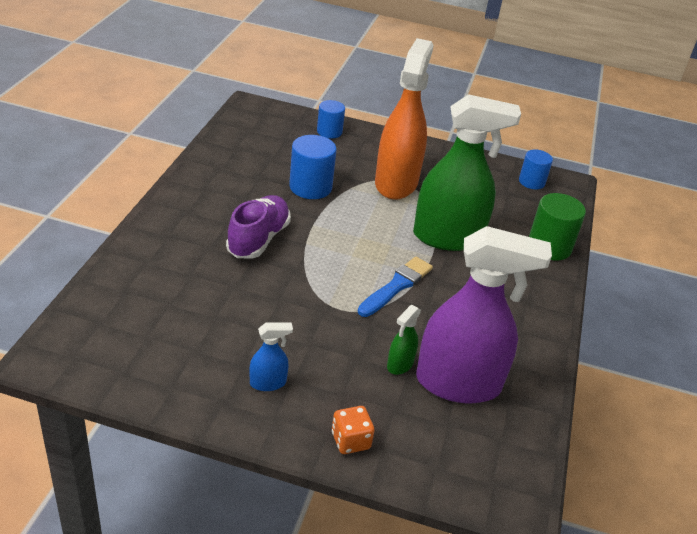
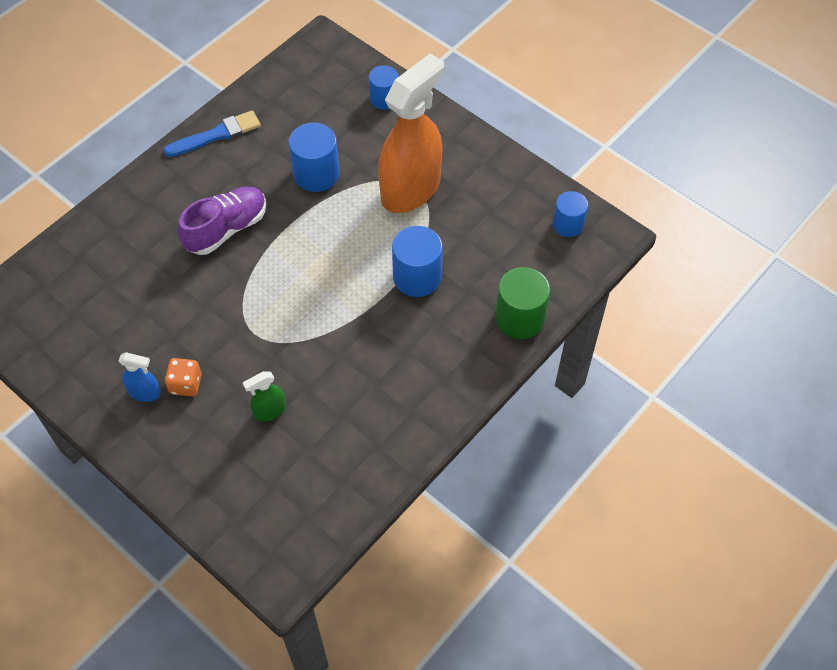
camera: 30 degrees right, 20 degrees up
(350, 441) = (179, 472): orange dice -> orange dice (186, 384)
(396, 286) = (324, 322): blue brush -> blue brush (216, 135)
(448, 237) = (417, 277): green spray bottle -> blue cylinder
(458, 384) = (309, 448): purple spray bottle -> none

